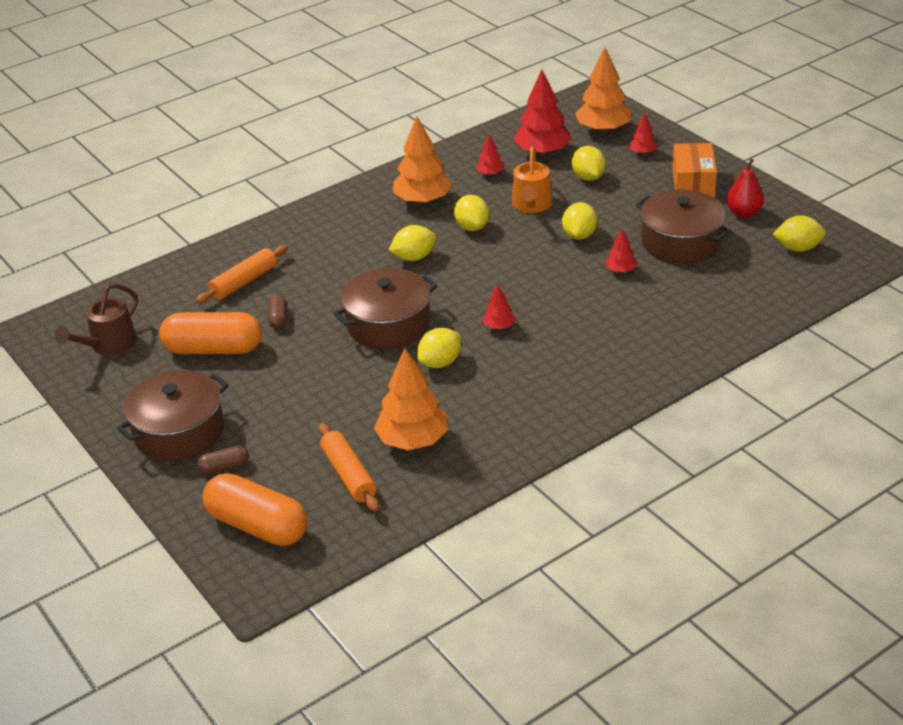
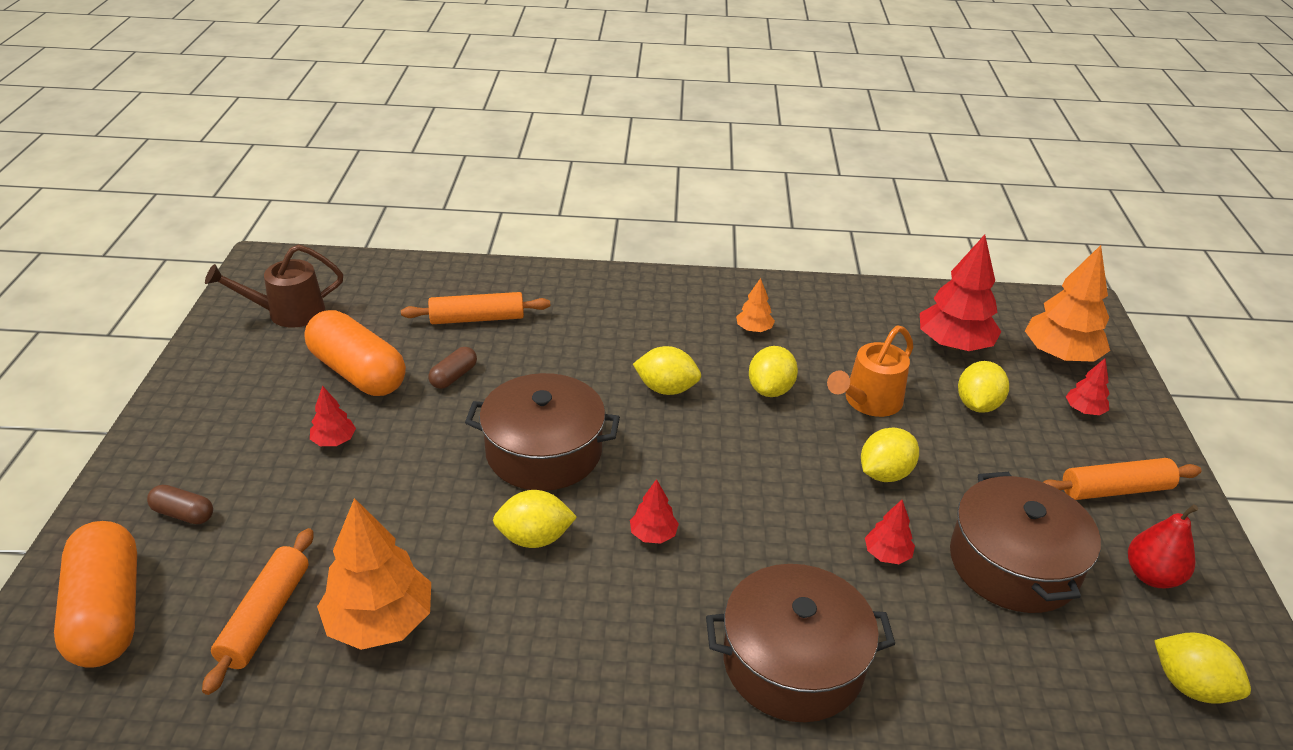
camera: 35 degrees right, 0 degrees up
(179, 431) = (209, 442): brown pot -> brown pot (793, 662)
(423, 200) = (754, 329): orange tree -> orange tree, size x0.49
(490, 173) = (863, 338): red tree -> red tree (334, 441)
(693, 183) = (1115, 489): orange box -> orange rolling pin

